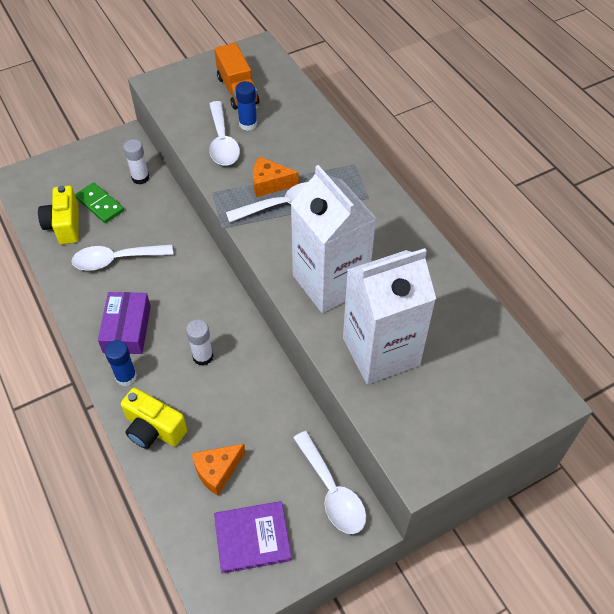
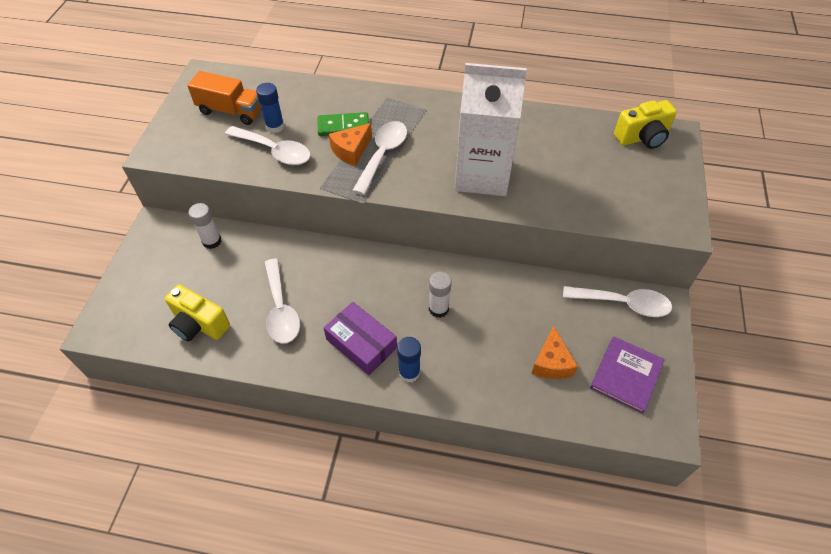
camera: 50 degrees left, 0 degrees up
(99, 204) = (206, 286): green domino -> green domino (343, 126)
(116, 260) = (281, 309): white spoon -> white spoon turned 45 degrees counterclockwise
(154, 429) = (478, 383): yellow camera -> yellow camera (642, 137)
(381, 351) = (568, 186): white carton -> none

